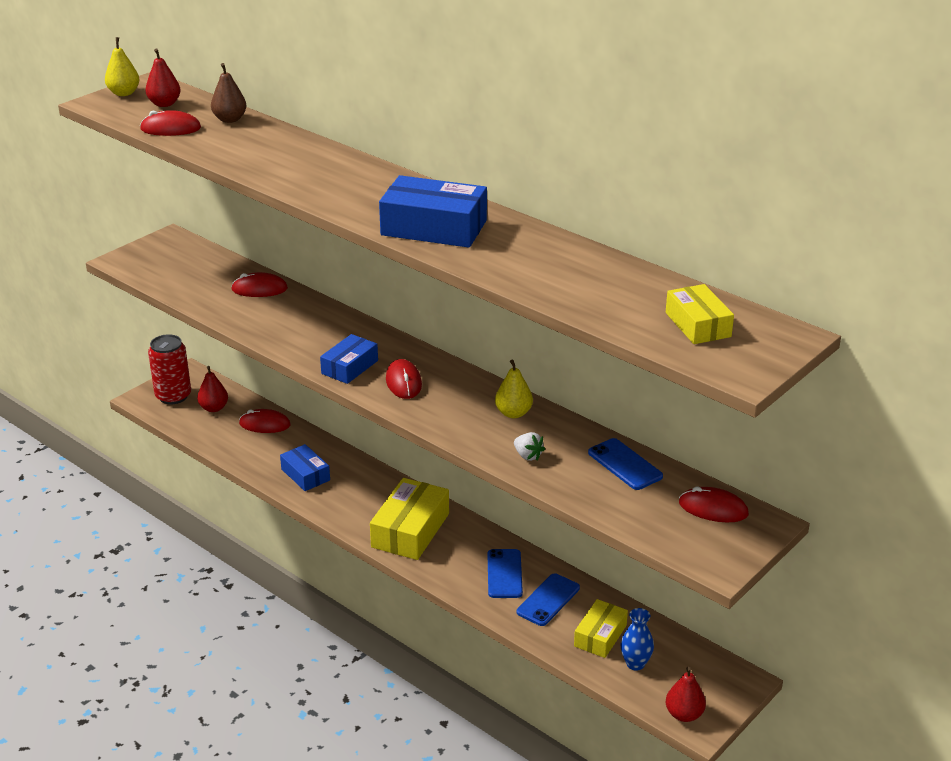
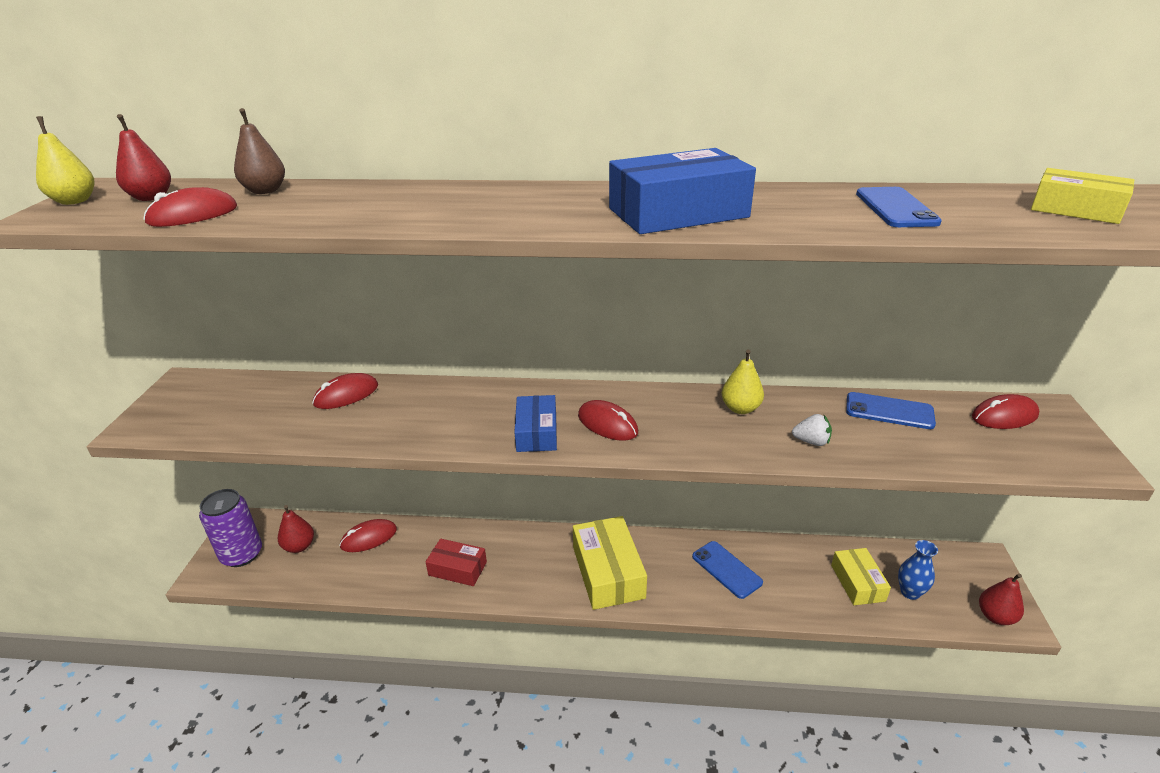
camera: 35 degrees left, 0 degrees up
(173, 396) = (242, 554): red can -> purple can
(305, 474) = (457, 568): blue box -> red box
(548, 600) = (785, 573): blue phone -> blue phone (896, 208)

